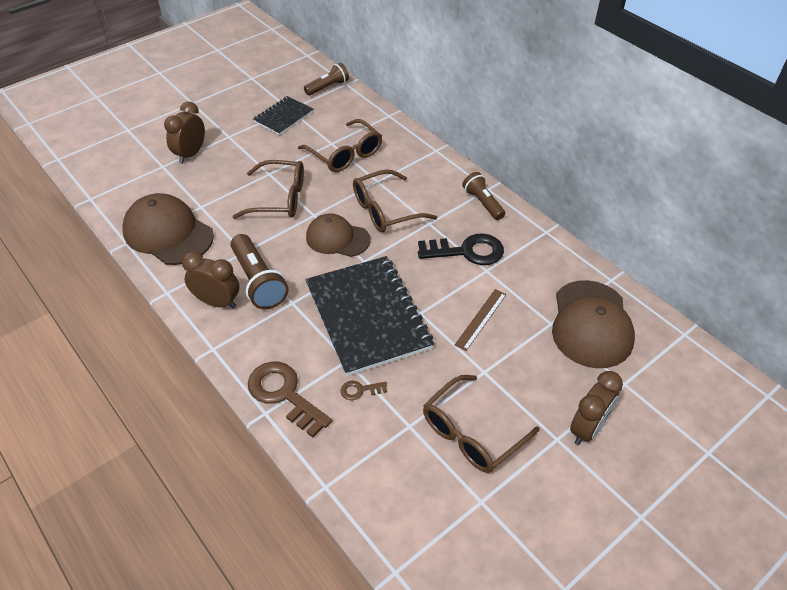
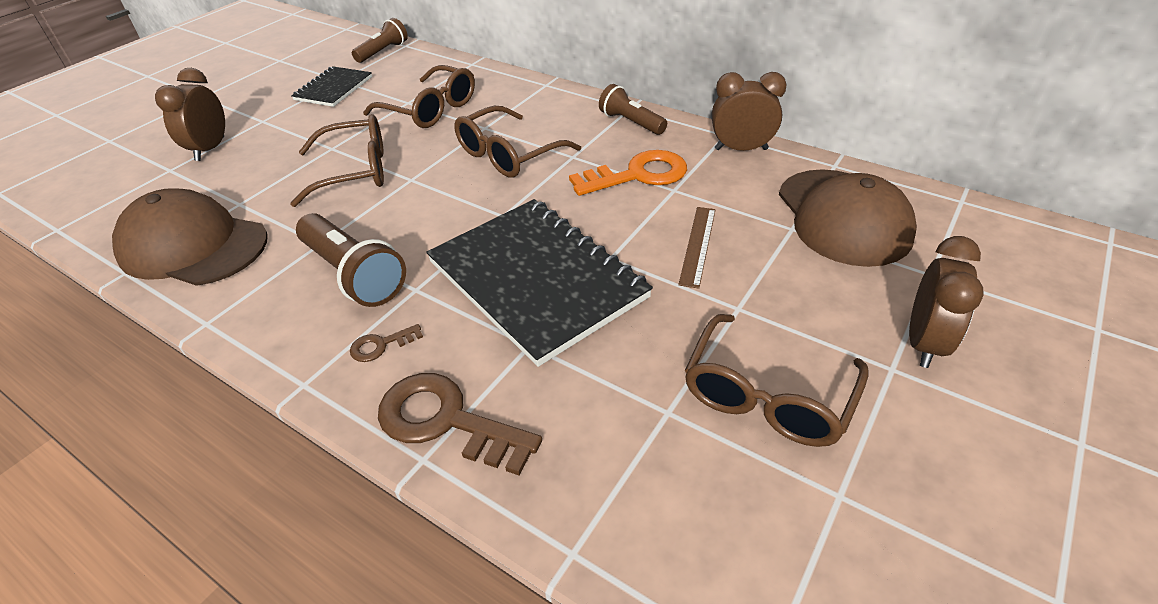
camera: 15 degrees left, 5 degrees down
(217, 302) = (294, 316): brown clock -> brown clock (741, 149)
(337, 238) = (454, 198): brown cap -> none
(360, 390) = (567, 381): brown key -> brown key (381, 345)
(467, 251) = (638, 175): black key -> orange key

